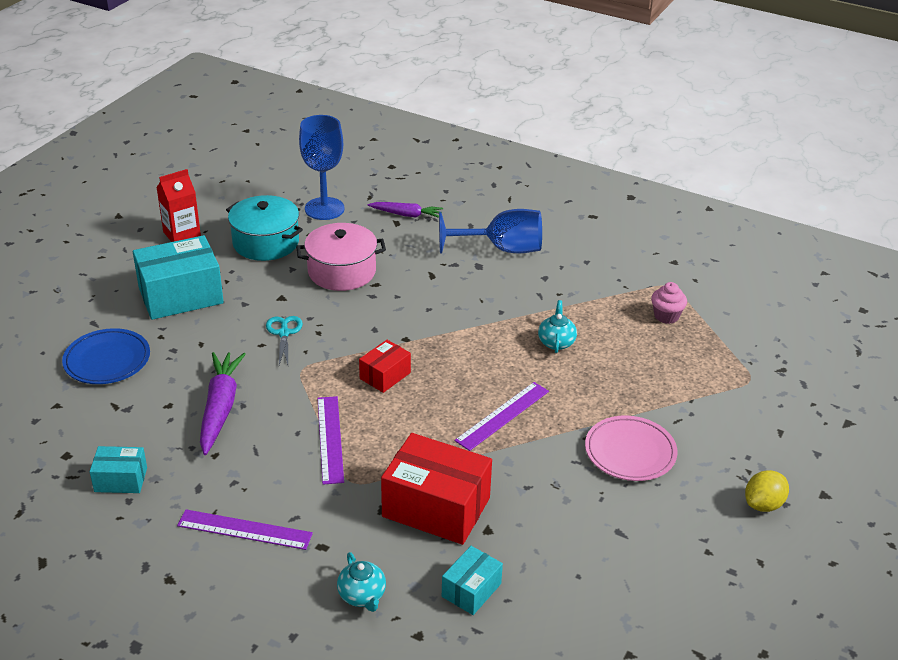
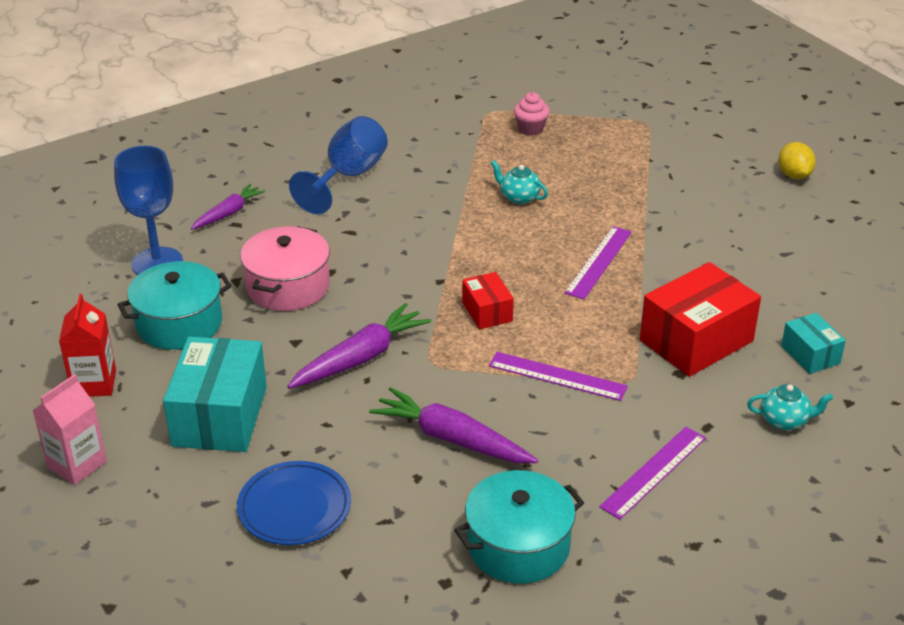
camera: 60 degrees left, 0 degrees up
(102, 259) = (77, 464): none -> pink carton
(121, 480) = (518, 546): turquoise box -> turquoise pot
(284, 333) = (361, 358): turquoise scissors -> purple carrot
(502, 415) = (598, 262): purple ruler -> purple ruler turned 45 degrees clockwise
(630, 452) = (693, 213): pink plate -> none

